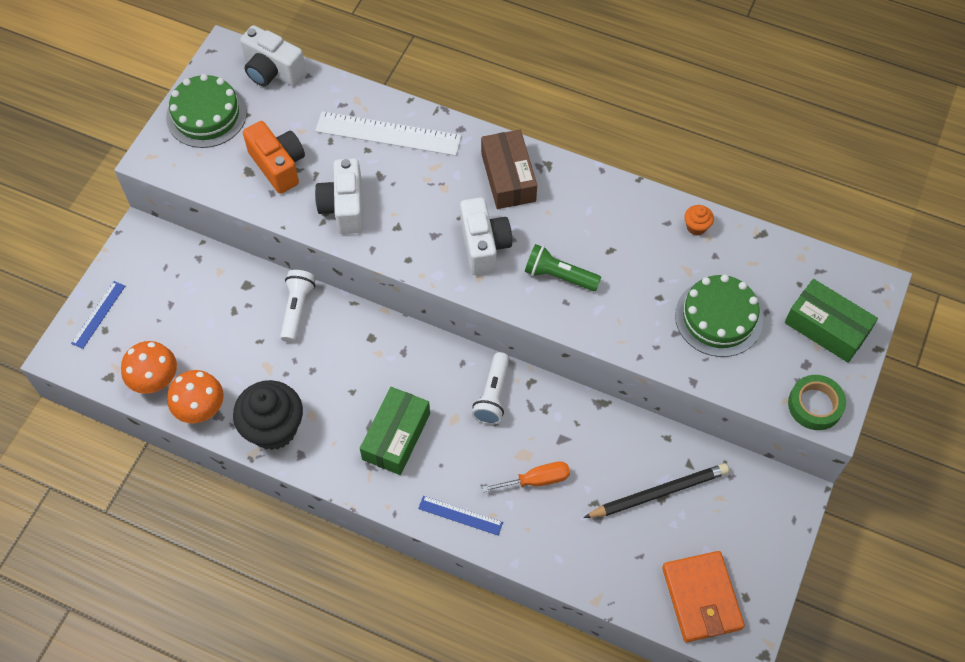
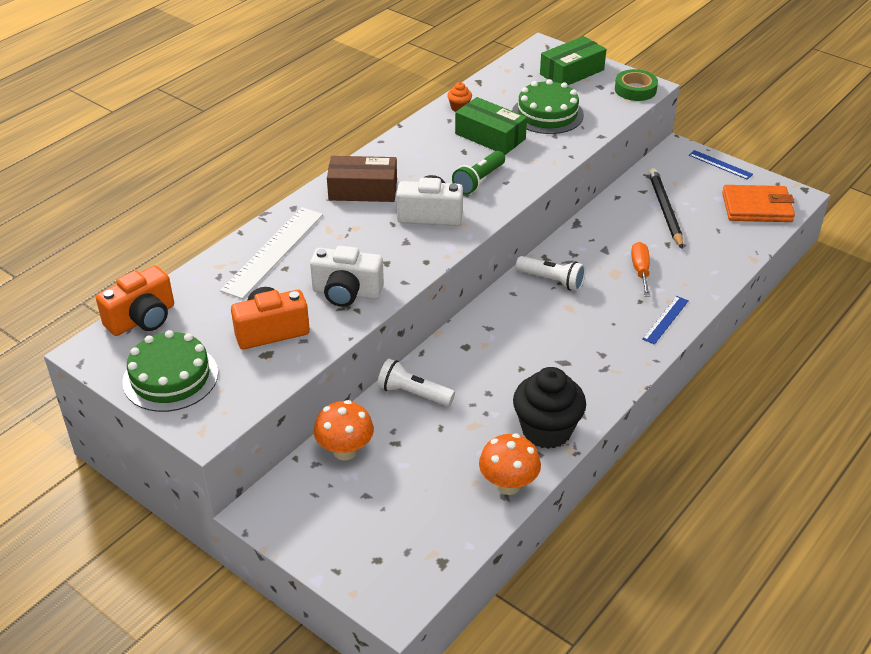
camera: 75 degrees left, 20 degrees down
(98, 314) = (353, 563): blue ruler -> blue ruler (720, 165)
(155, 380) = (460, 520): orange mushroom -> orange mushroom (345, 451)
(272, 71) = (142, 319): white camera -> orange camera
(396, 436) = (577, 346): green box -> green box (490, 136)

